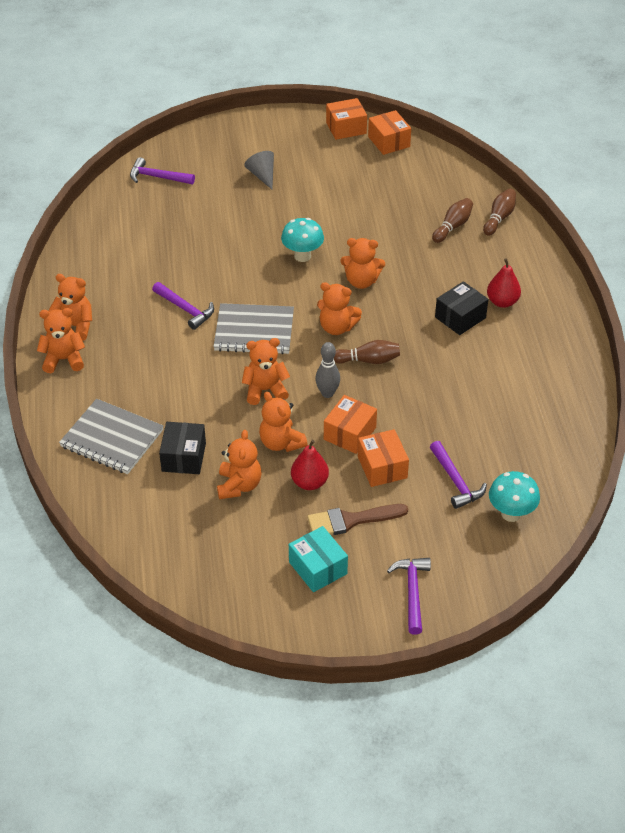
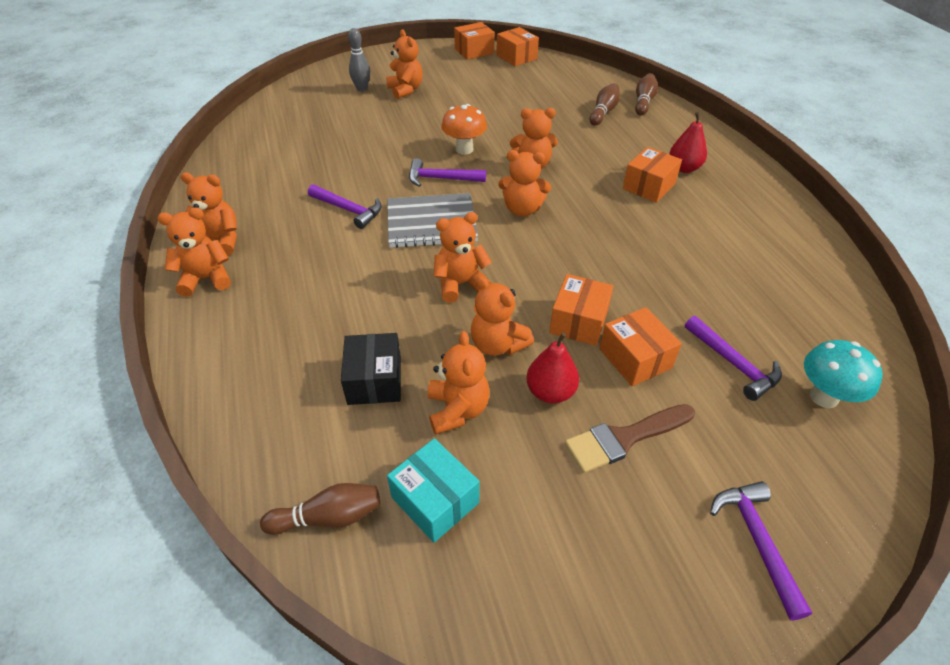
camera: 10 degrees left, 0 degrees up
(112, 438) = (274, 368): grey notebook -> none
(157, 177) = (301, 100): purple hammer -> purple hammer (441, 179)
(262, 175) = (405, 90): grey cone -> orange teddy bear
(302, 256) = (464, 149): turquoise mushroom -> orange mushroom
(318, 568) = (605, 522): turquoise box -> turquoise box (435, 500)
(327, 393) = (535, 278): grey bowling pin -> grey bowling pin (362, 89)
(368, 360) = (569, 238): brown bowling pin -> brown bowling pin (328, 517)
(460, 317) = (649, 186): black box -> orange box

